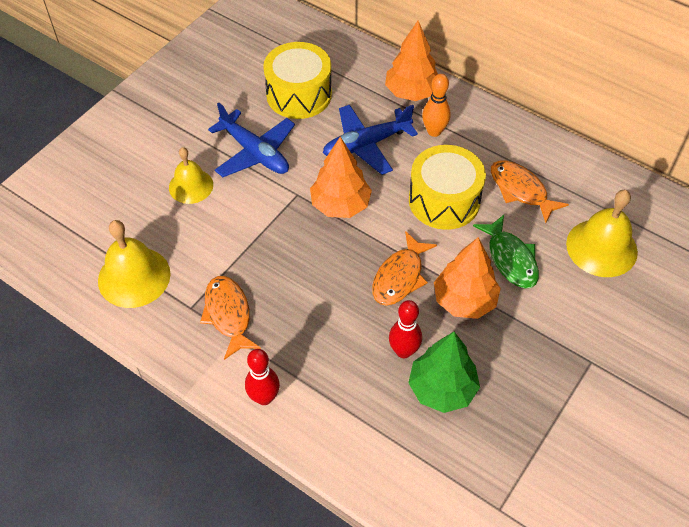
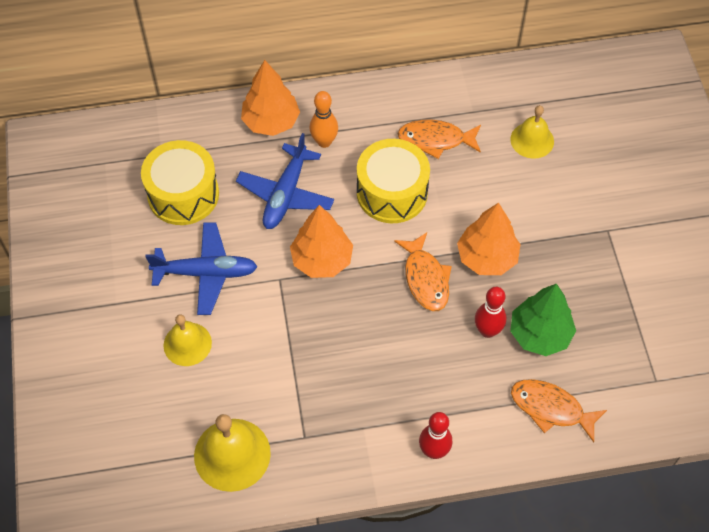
camera: 45 degrees left, 5 degrees up
(228, 315) = (338, 416): orange fish -> orange fish (551, 408)
(510, 259) = (483, 199): green fish -> none
(601, 247) = (532, 140): yellow bell -> yellow bell, size x0.66

